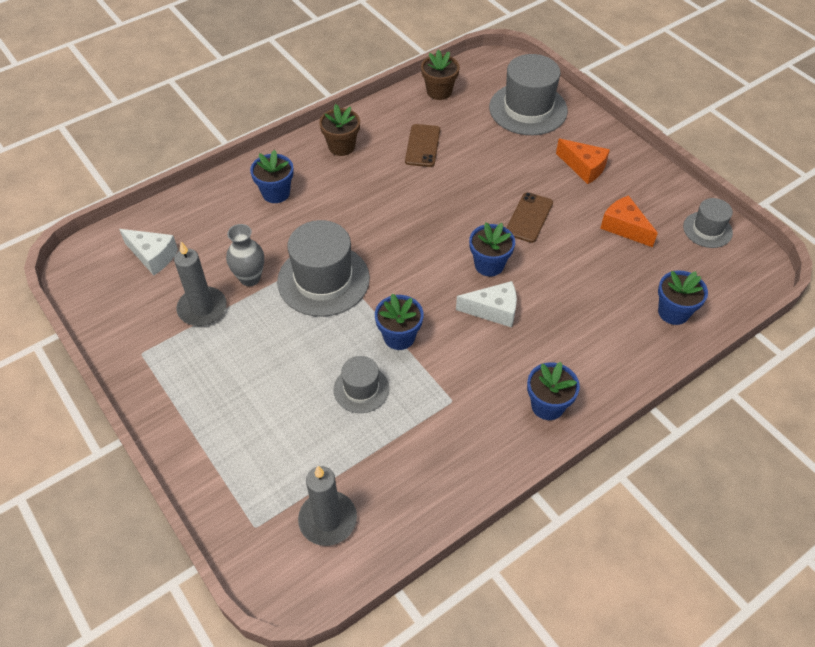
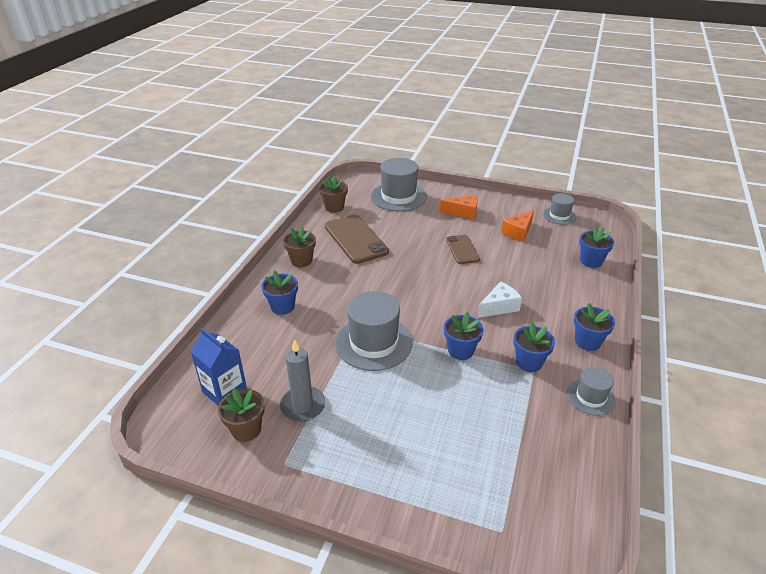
camera: 35 degrees left, 15 degrees down
(139, 303) = (246, 429): none -> brown flower pot
(153, 256) = (225, 391): white cheese -> blue carton
(250, 278) = (319, 367): grey vase -> none
(328, 520) = (543, 491): grey candle -> none
(361, 389) = (472, 395): grey hat -> grey hat (590, 397)
(422, 146) = (355, 239): brown phone -> brown phone, size x1.72
(489, 265) = (468, 284): blue flower pot -> blue flower pot (529, 362)
(624, 227) = (518, 232): orange cheese -> orange cheese turned 60 degrees counterclockwise

